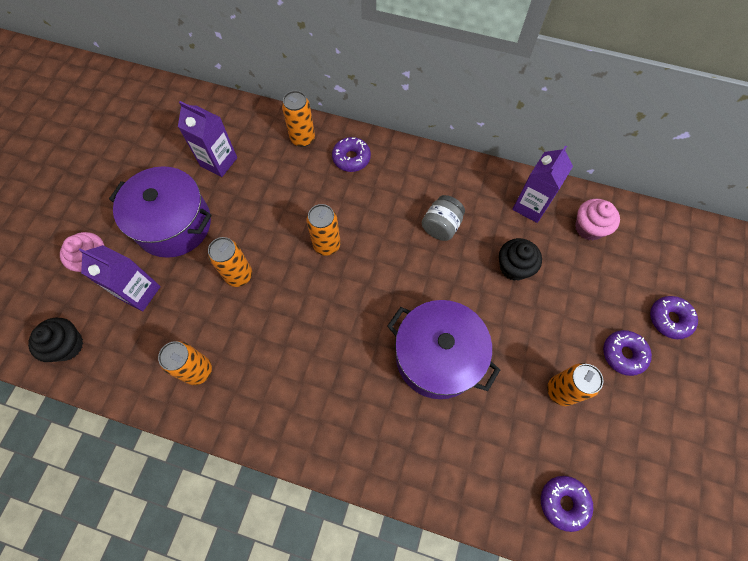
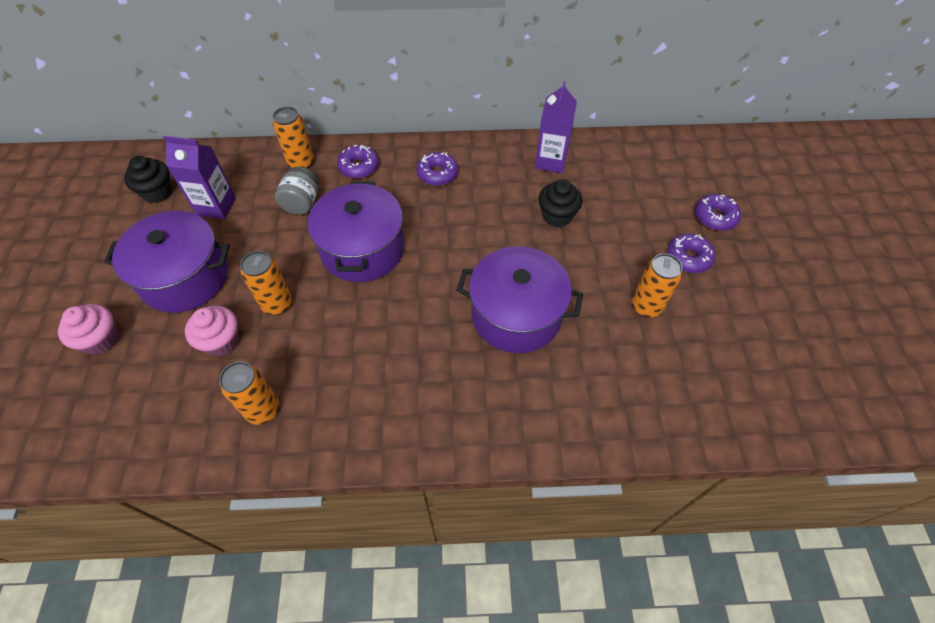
camera: 20 degrees left, 10 degrees down
(67, 345) = (94, 435): black cupcake -> black cupcake (157, 192)
(140, 292) = (166, 354): purple carton -> none
(327, 245) = (362, 249): orange can -> purple pot
(441, 226) = (472, 200): grey jar -> grey jar (302, 203)
(563, 502) = (692, 403): purple donut -> purple donut (437, 174)
(589, 228) = (611, 164): pink cupcake -> pink cupcake (221, 341)

